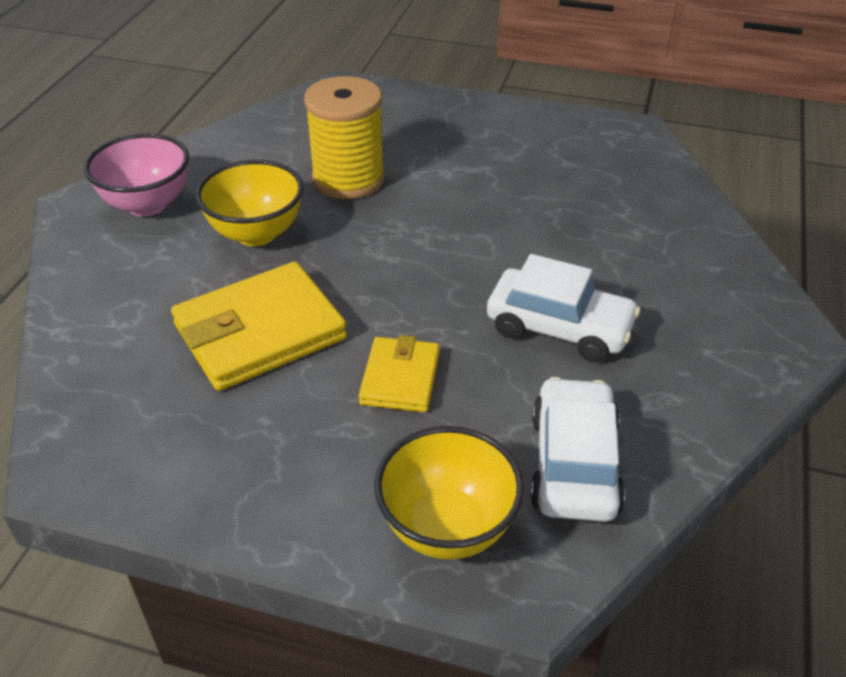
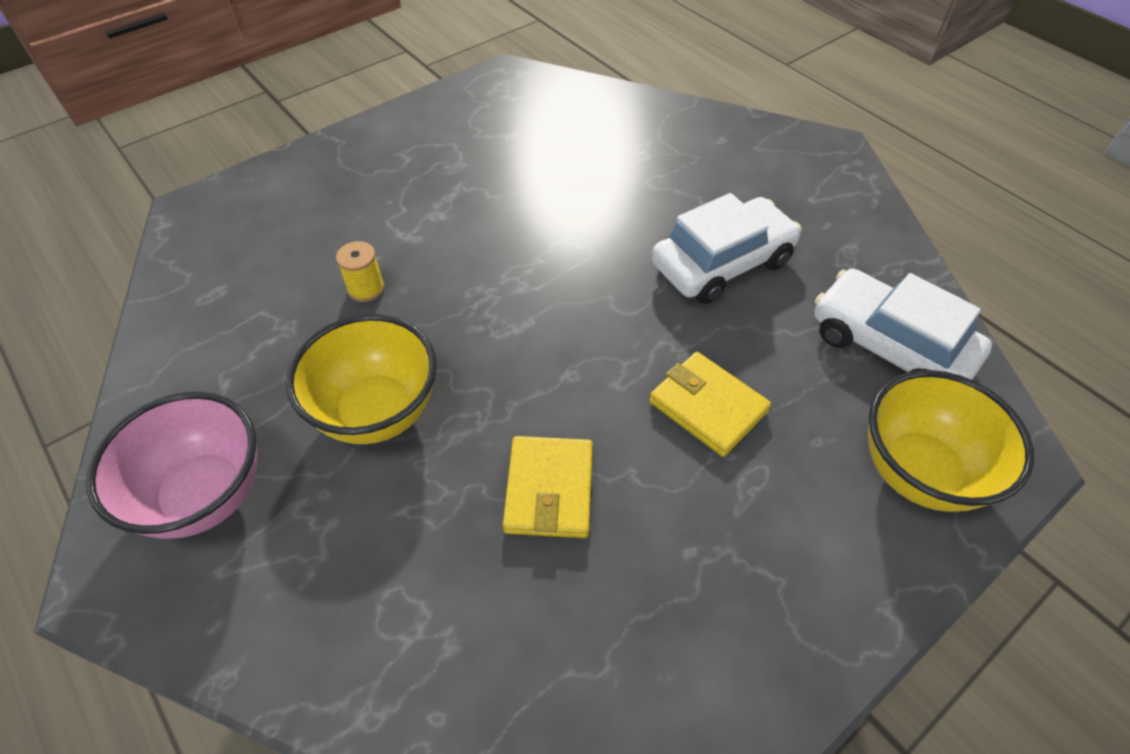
camera: 55 degrees left, 10 degrees up
(260, 332) = (549, 490): yellow wallet -> yellow wallet, size x0.57
(348, 179) = (366, 288): yellow spool -> yellow spool, size x0.40

